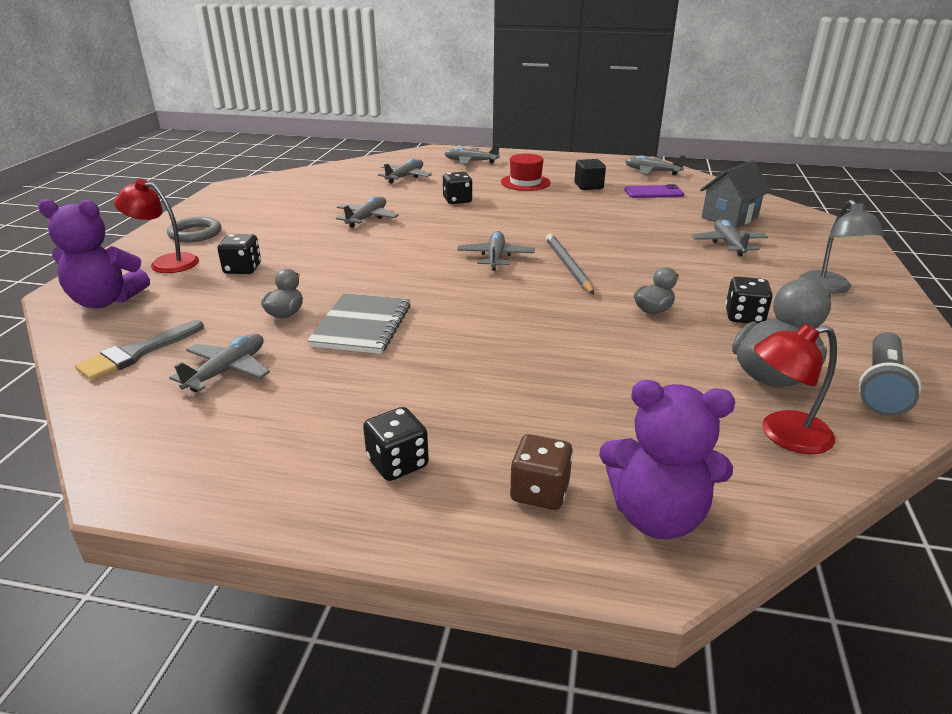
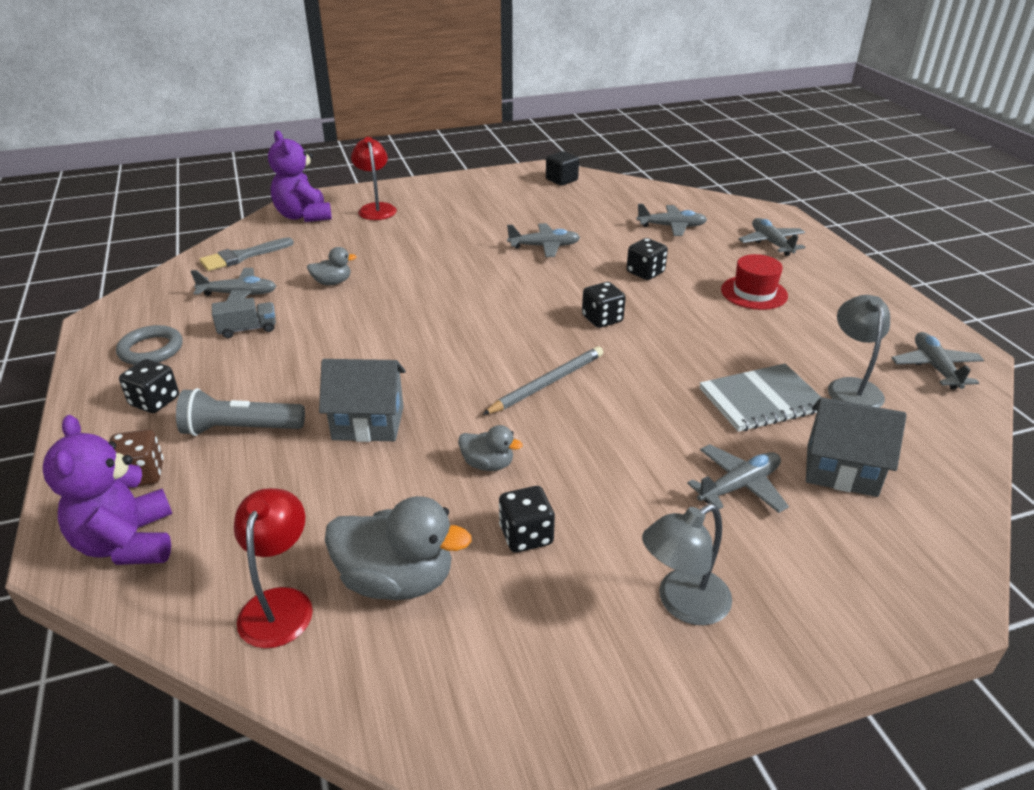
camera: 60 degrees right, 5 degrees up
(136, 353) = (242, 256): grey brush -> grey brush turned 45 degrees counterclockwise
(195, 234) = (435, 196): grey ring -> grey ring (151, 349)
(242, 269) = (391, 238): black dice -> black dice (602, 319)
(314, 377) = (247, 329): none -> grey truck
(362, 326) = (337, 319): grey notebook -> grey notebook (762, 400)
(495, 257) = (526, 337): grey plane -> none
(556, 345) = (368, 423): none -> grey house
(588, 186) = (803, 335): black cube -> black cube (561, 180)
(653, 192) = (851, 387): purple phone -> grey lamp
(783, 435) = (280, 604): red lamp -> red lamp turned 45 degrees clockwise
(881, 387) = (425, 678): grey flashlight -> grey flashlight (240, 429)

